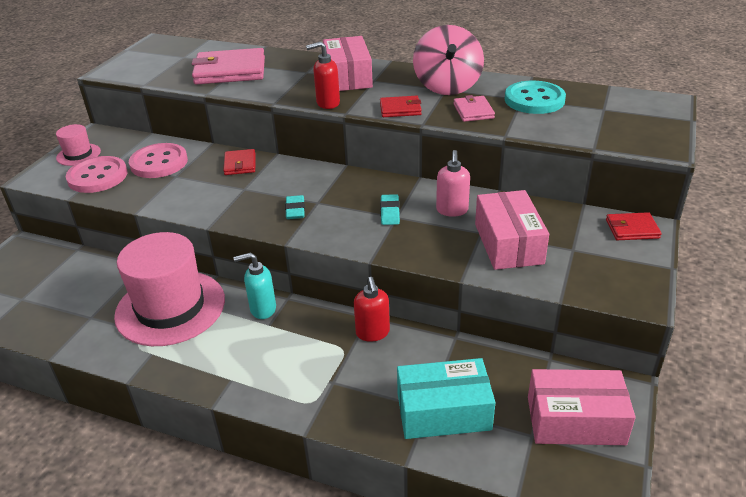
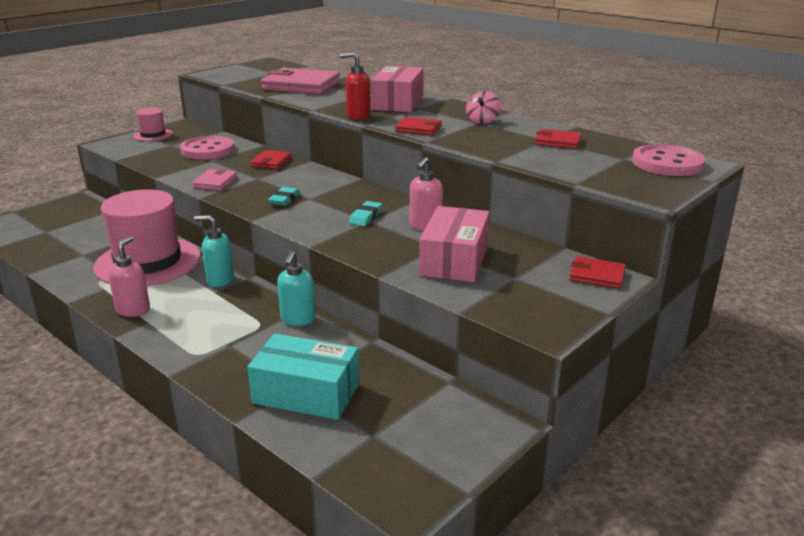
camera: 20 degrees right, 10 degrees down
(97, 177) = (152, 150): pink button -> pink button (667, 163)
(205, 370) = (133, 310): none -> pink soap dispenser
(373, 333) = (298, 319): red soap dispenser -> turquoise soap dispenser
(447, 86) = (482, 121): pink spinning top -> pink spinning top, size x0.49
(473, 111) = (486, 140): pink wallet -> pink wallet (215, 182)
(534, 100) = (557, 142): turquoise button -> red wallet
(575, 420) = (428, 436): pink box -> none

